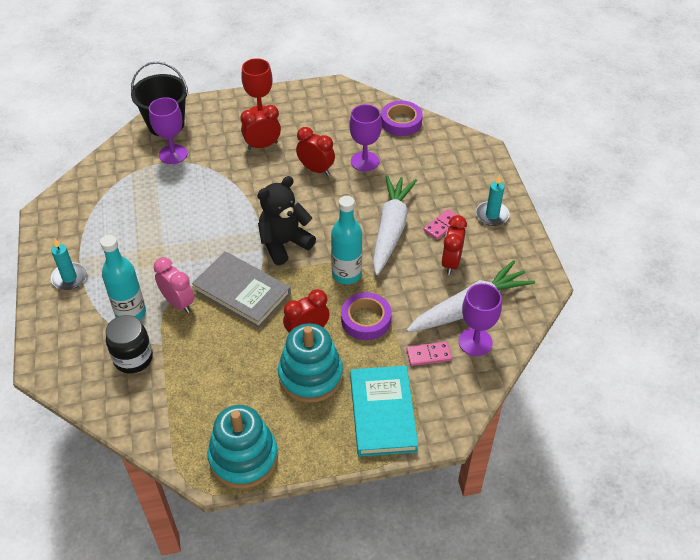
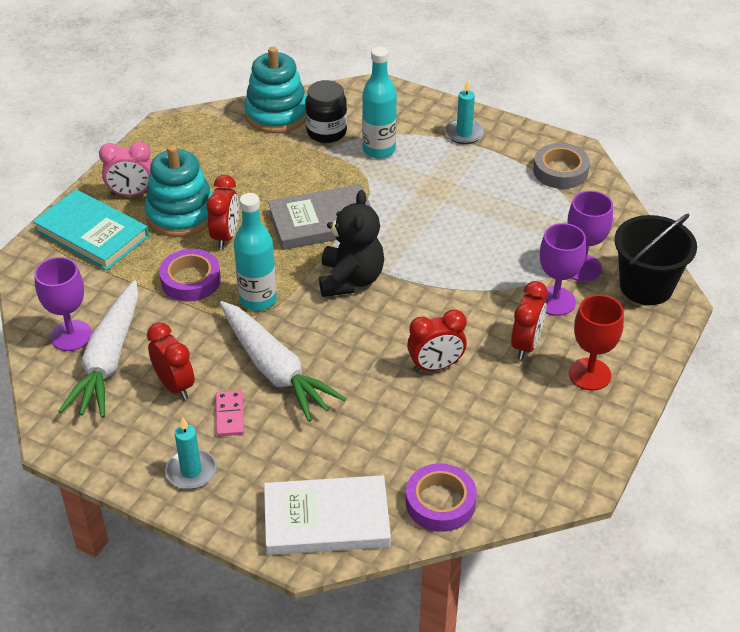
camera: 130 degrees right, 5 degrees down
(77, 207) = (560, 171): none -> grey tape
(178, 303) = (357, 180): pink clock -> pink clock (131, 193)
(243, 457) = (160, 144): turquoise stacking toy -> turquoise stacking toy (276, 114)
(364, 161) = (404, 417): purple goblet -> purple goblet (555, 301)
(428, 355) = (102, 296): pink domino -> none
(456, 151) = (326, 519): none -> white book

